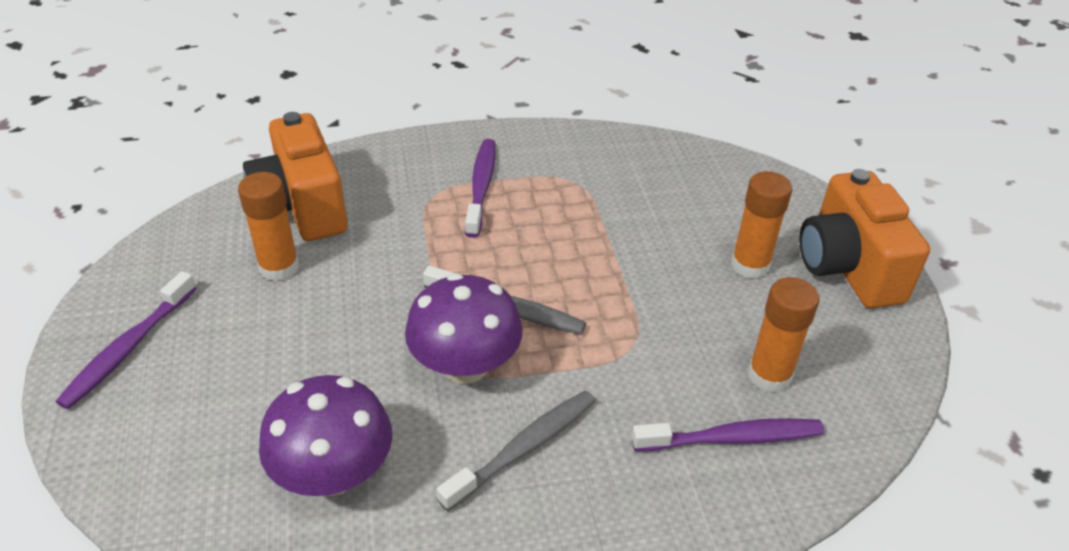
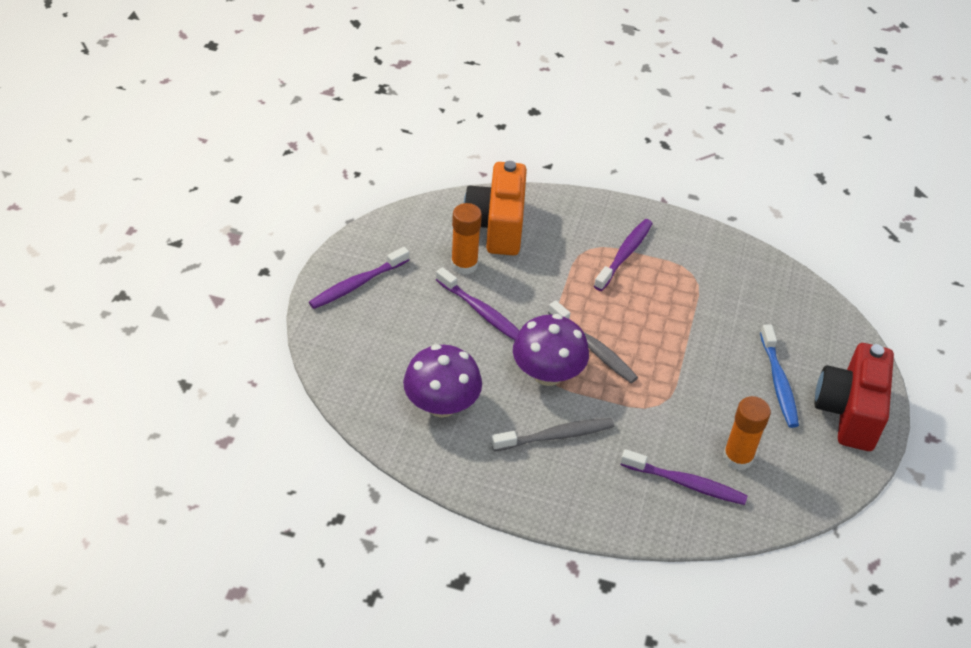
camera: 25 degrees right, 5 degrees up
(332, 319) = (482, 312): none -> purple toothbrush
(750, 265) = (778, 382): orange glue stick -> blue toothbrush
(848, 268) = (849, 412): orange camera -> red camera

